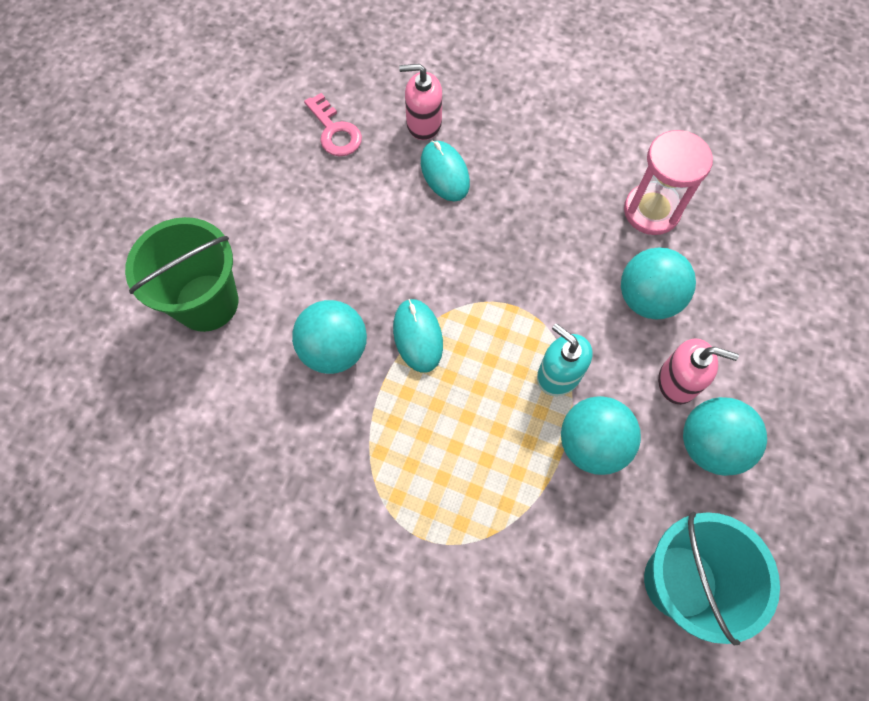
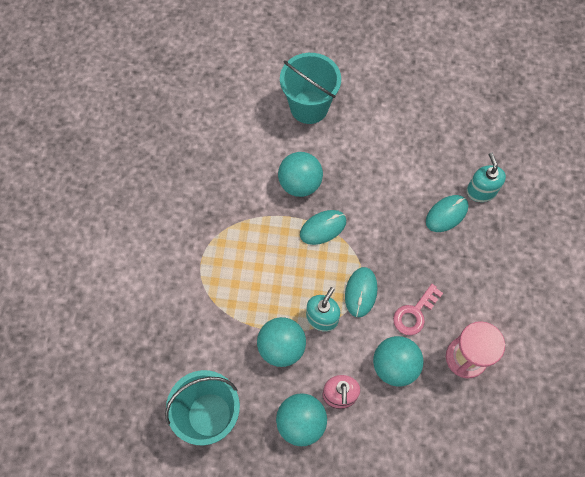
camera: 75 degrees right, 0 degrees up
(207, 302) = (309, 107): green bucket -> turquoise bucket
(335, 131) = (453, 139): pink key -> pink key (414, 313)
(423, 123) = (481, 191): pink soap dispenser -> turquoise soap dispenser
(532, 312) = (361, 292): none -> turquoise mouse

